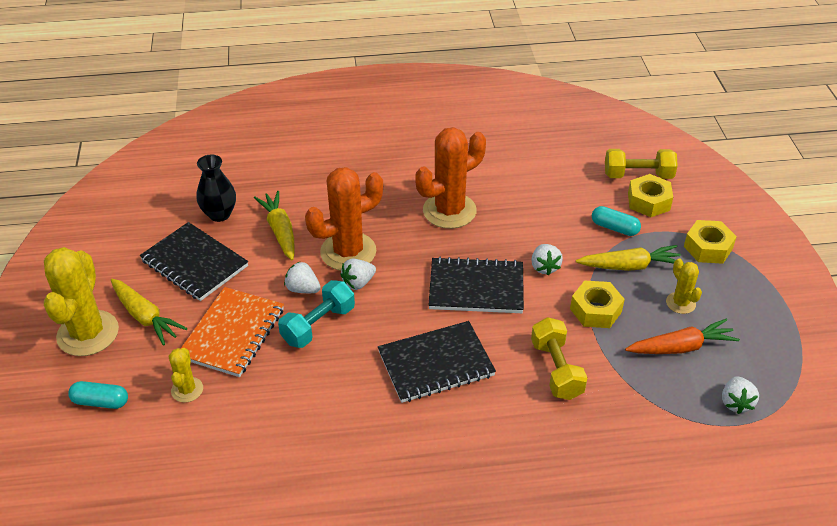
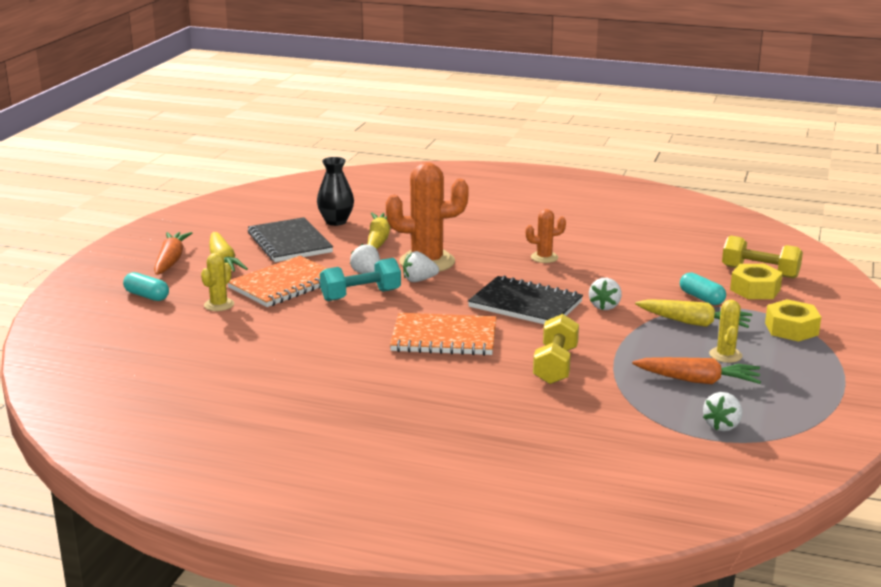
camera: 25 degrees right, 20 degrees down
(88, 333) = (171, 261): yellow cactus -> orange carrot
(436, 364) = (444, 338): black notebook -> orange notebook
(449, 211) = (544, 257): orange cactus -> orange cactus, size x0.50
(595, 310) = (631, 341): yellow nut -> none

